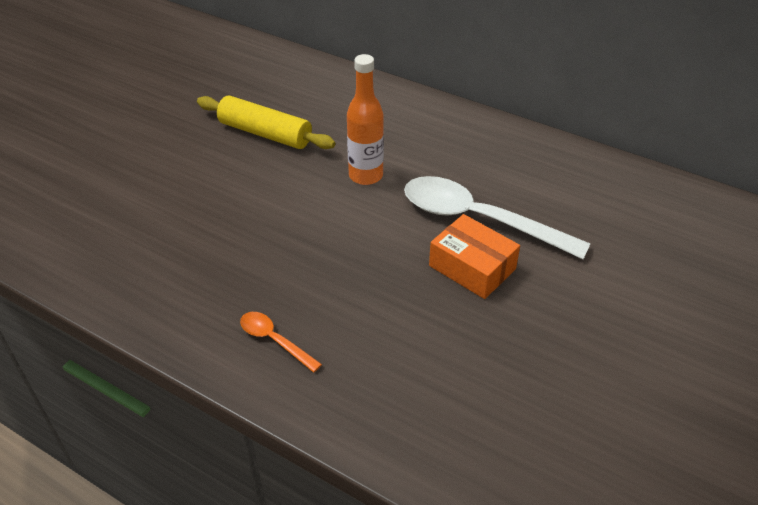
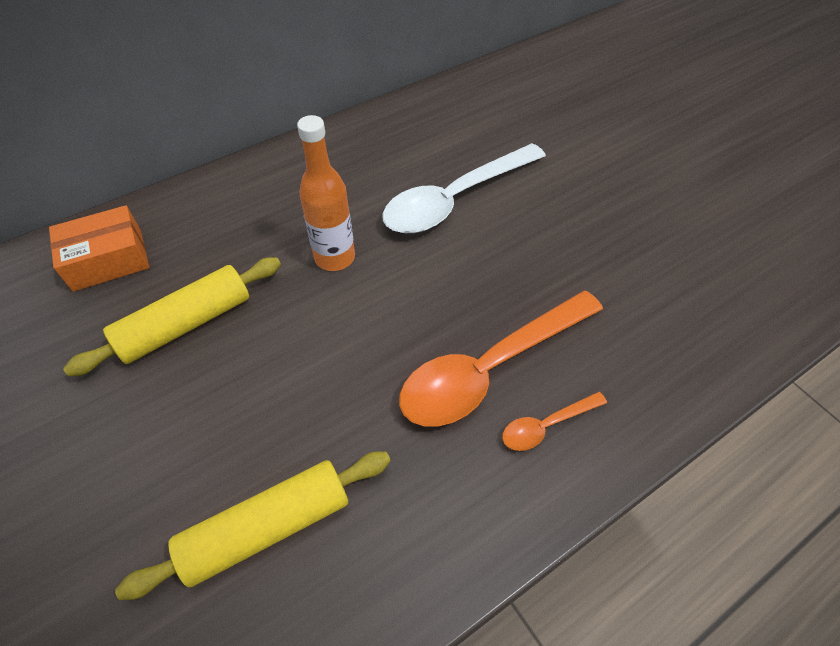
camera: 65 degrees left, 10 degrees up
(139, 225) = (267, 528): none -> yellow rolling pin
(310, 293) = (490, 368): none -> orange spoon
(472, 267) = (515, 229): orange box -> orange box (108, 260)

